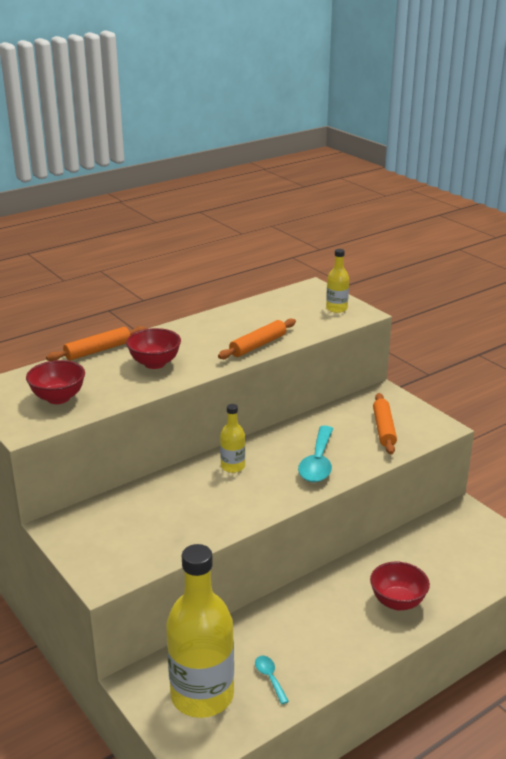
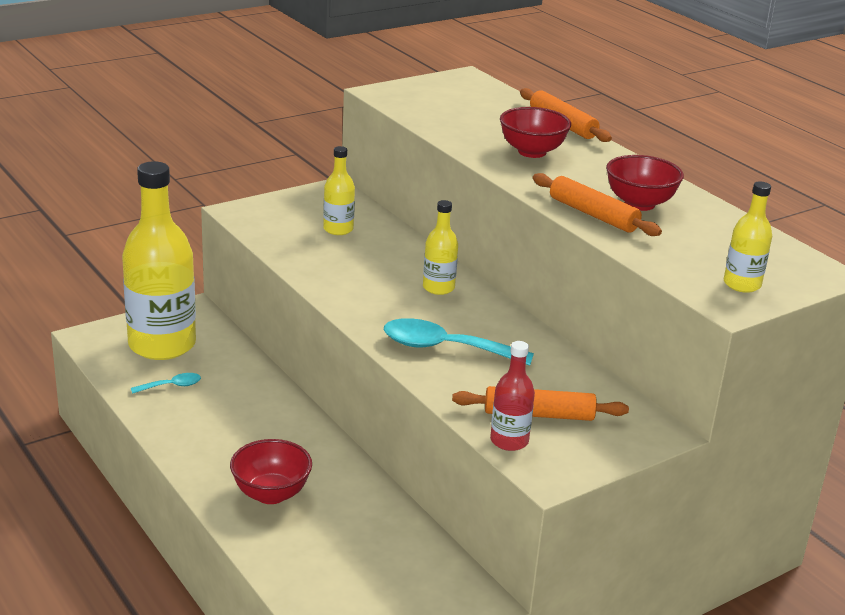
camera: 90 degrees right, 0 degrees up
(58, 398) = (446, 105): red bowl -> red bowl (639, 204)
(137, 519) = (338, 229): none -> yellow bottle
(416, 439) = (509, 441): none -> red bottle

